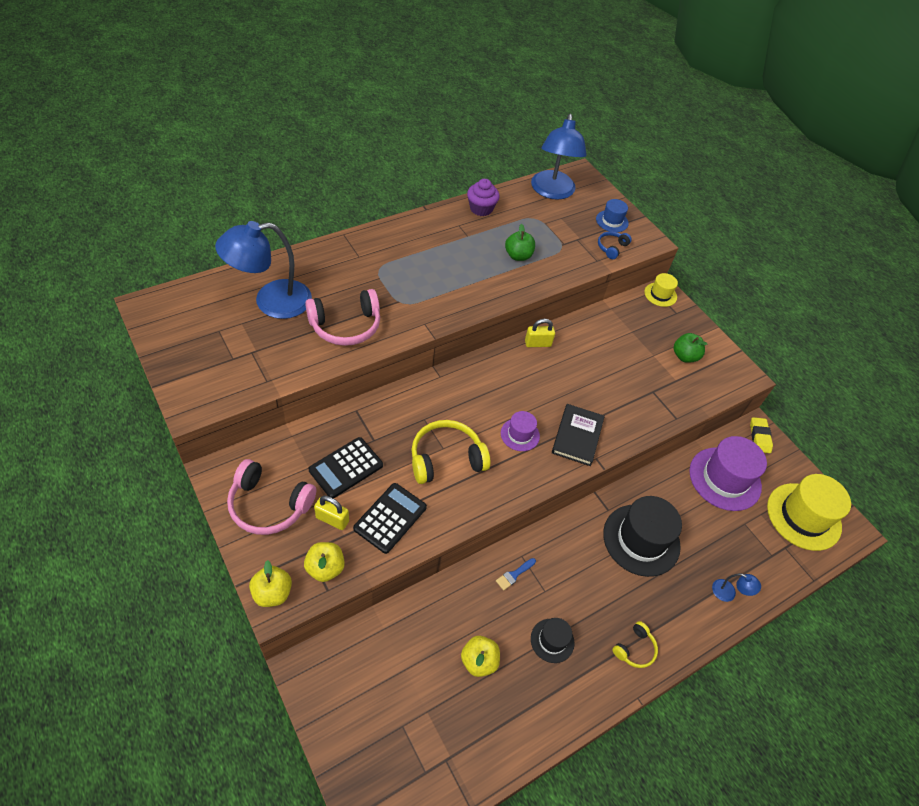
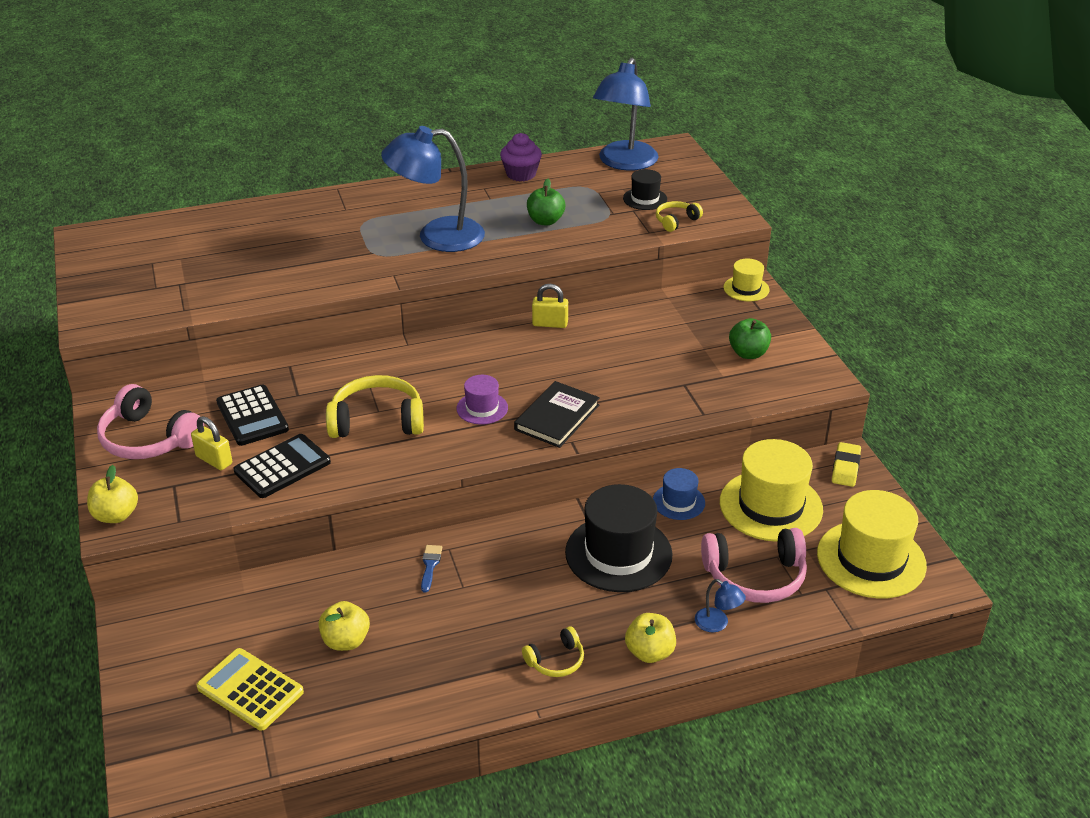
camera: 20 degrees right, 15 degrees down
(271, 301) = (223, 242): blue lamp -> blue lamp (437, 236)
(325, 568) = (185, 502): yellow apple -> yellow apple (649, 652)
(346, 326) = (298, 269): pink headphones -> pink headphones (755, 576)
(346, 468) = (252, 416): black calculator -> black calculator turned 90 degrees counterclockwise
(424, 725) = (250, 690): none -> yellow calculator
(514, 575) = (430, 565): blue brush -> blue brush turned 120 degrees clockwise
(552, 640) = (449, 635): black hat -> black hat (645, 199)
(611, 248) = (676, 221): blue headphones -> yellow headphones
(612, 221) = (691, 195): blue hat -> blue hat (678, 502)
(725, 478) = (771, 506): purple hat -> yellow hat

